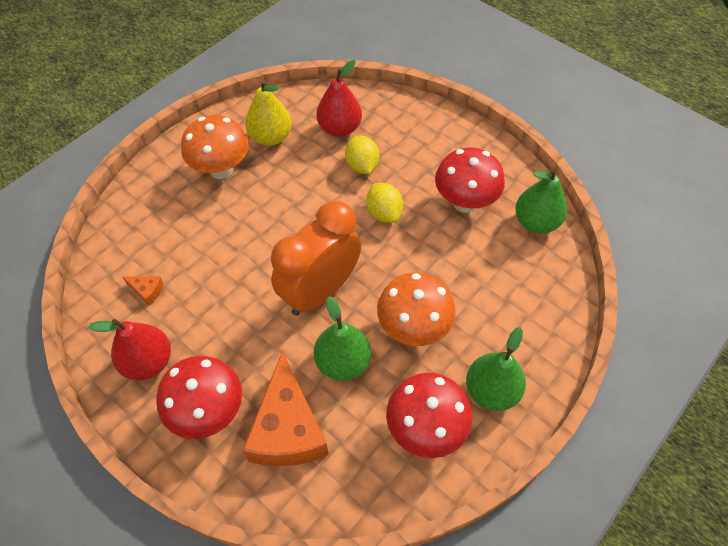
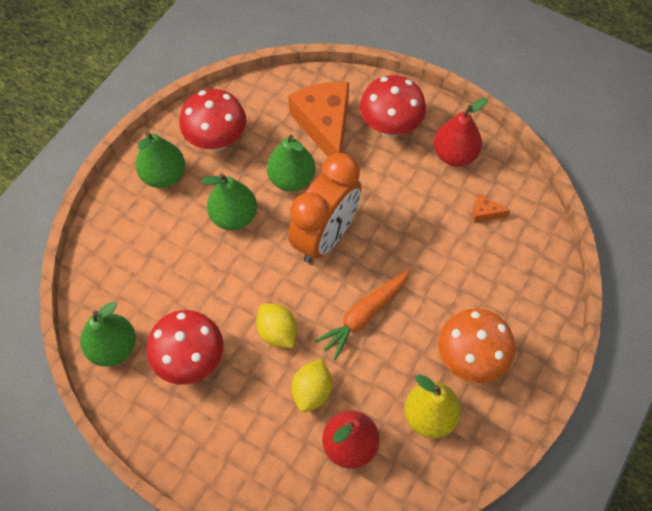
camera: 170 degrees right, 5 degrees up
(302, 214) = (363, 316): none -> orange carrot
(362, 166) = (312, 391): yellow lemon -> yellow lemon turned 45 degrees clockwise
(413, 328) = (234, 216): orange mushroom -> green pear

